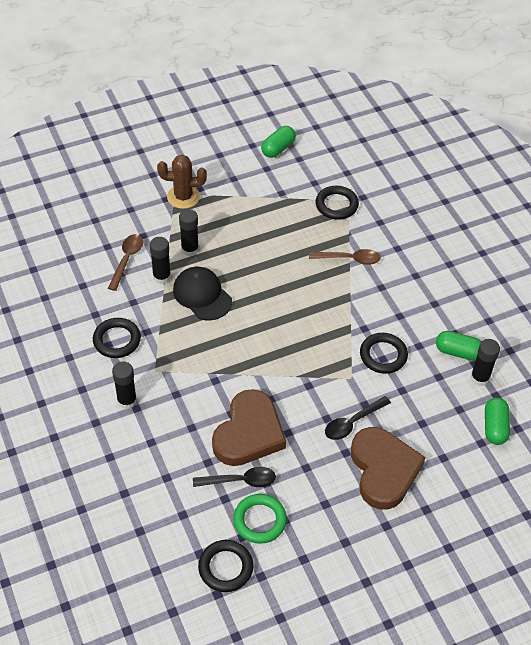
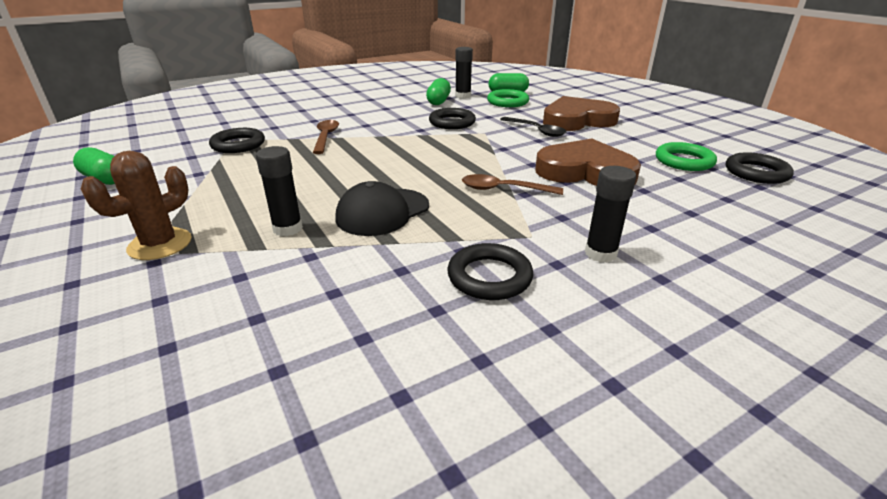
camera: 95 degrees left, 20 degrees down
(127, 260) = (300, 288): brown spoon -> brown spoon (504, 189)
(161, 277) = (344, 248): black glue stick -> none
(183, 197) = (160, 244): brown cactus -> brown cactus turned 45 degrees clockwise
(240, 481) = (649, 172): black spoon -> none
(454, 418) = (507, 102): none -> green ring

